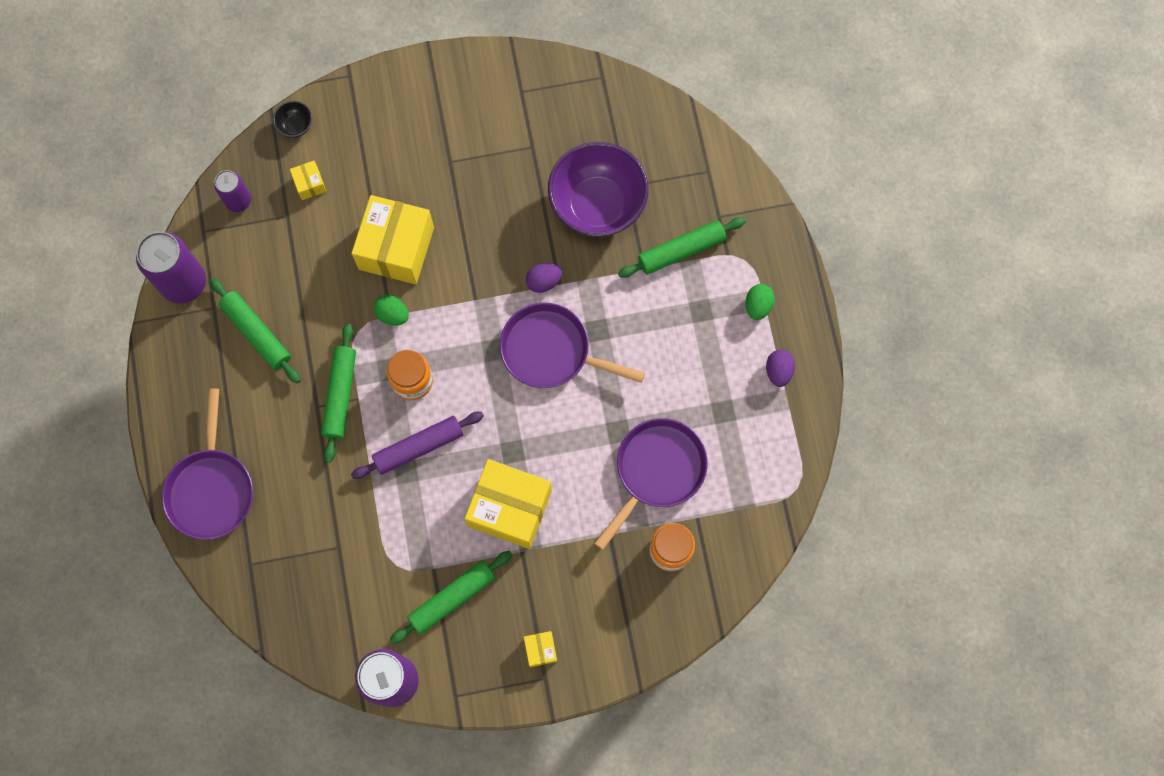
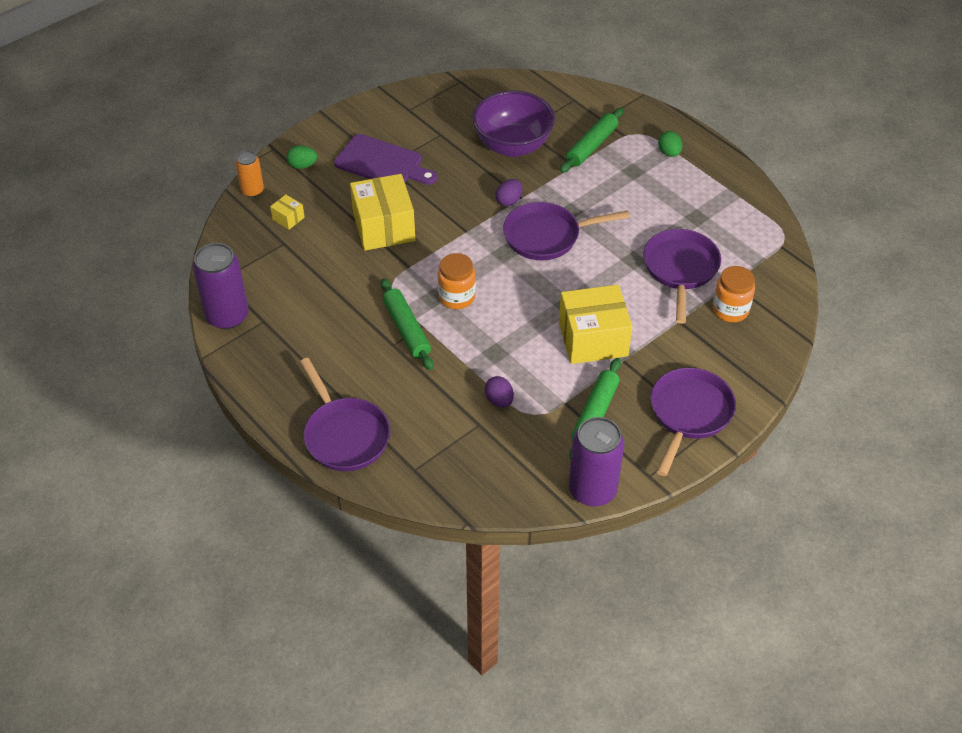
camera: 30 degrees left, 25 degrees down
(238, 201) = (237, 250): purple can -> none
(256, 333) = (310, 321): green rolling pin -> none
(295, 126) = (252, 191): black bowl -> orange can
(392, 314) = (411, 265): green egg -> green egg (302, 165)
(419, 447) = (493, 333): purple rolling pin -> none
(447, 157) = (382, 163): none -> purple cutting board
(540, 650) = (689, 414): yellow box -> purple pan
(778, 371) = (714, 180): purple egg -> purple egg (499, 400)

